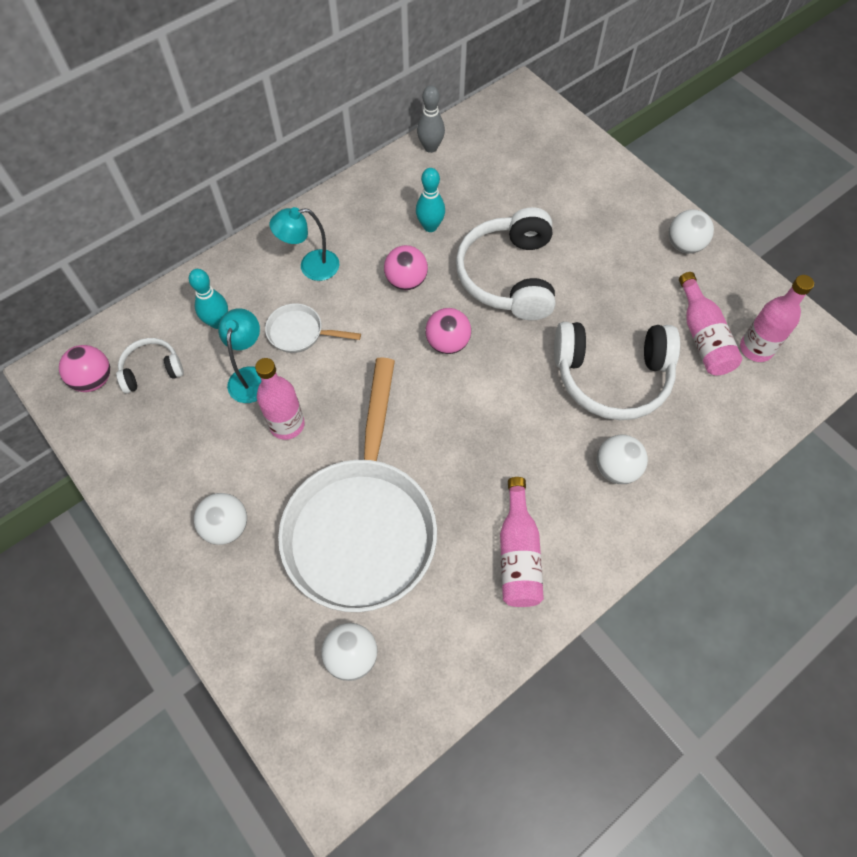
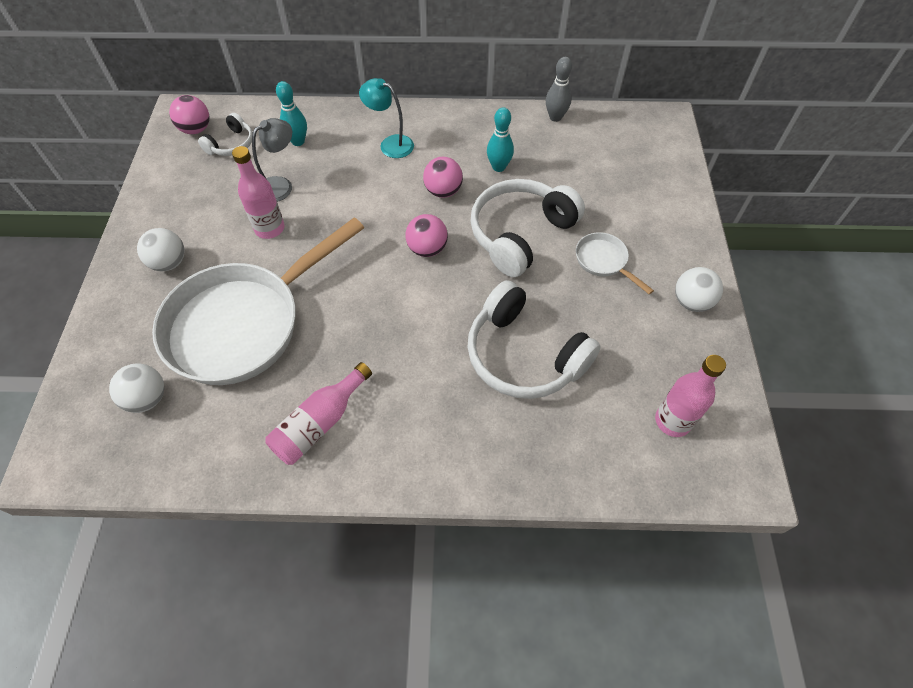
camera: 40 degrees right, 5 degrees down
(152, 370) = (231, 144): white headphones -> white headphones turned 105 degrees clockwise
(250, 376) = (281, 185): turquoise lamp -> grey lamp
(300, 333) = (339, 179): white pan -> white pan (603, 261)
(616, 469) = (455, 422): white ball -> none
(702, 336) = (633, 379): pink bottle -> none

